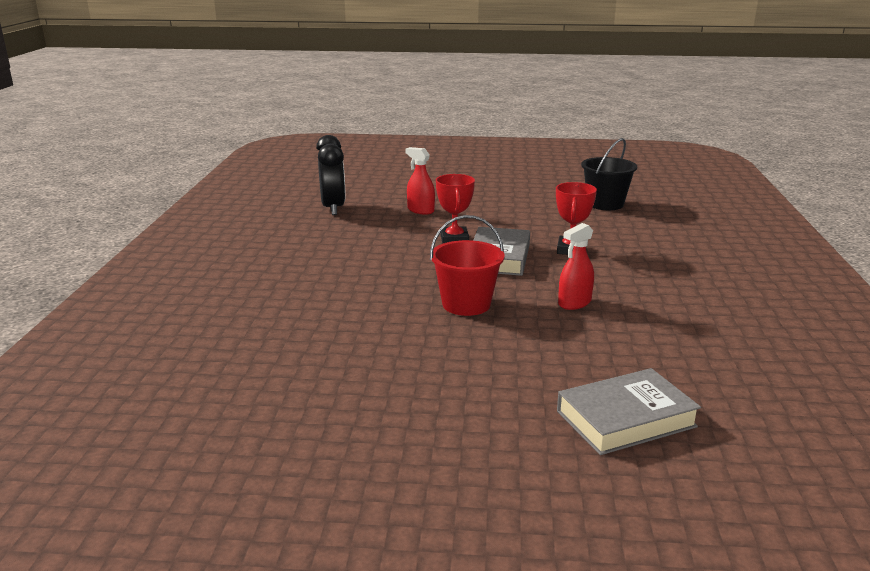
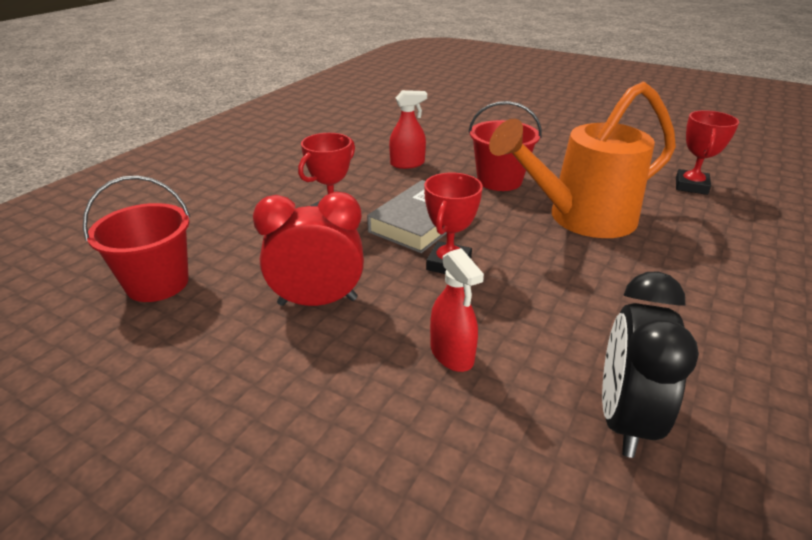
camera: 155 degrees left, 10 degrees up
(261, 341) = (691, 186): none -> red trophy
(373, 285) = (581, 218): none -> orange watering can
(509, 213) = (317, 301): none -> red clock
(605, 204) = (157, 283): black bucket -> red bucket
(625, 419) = (461, 109): grey book -> none

